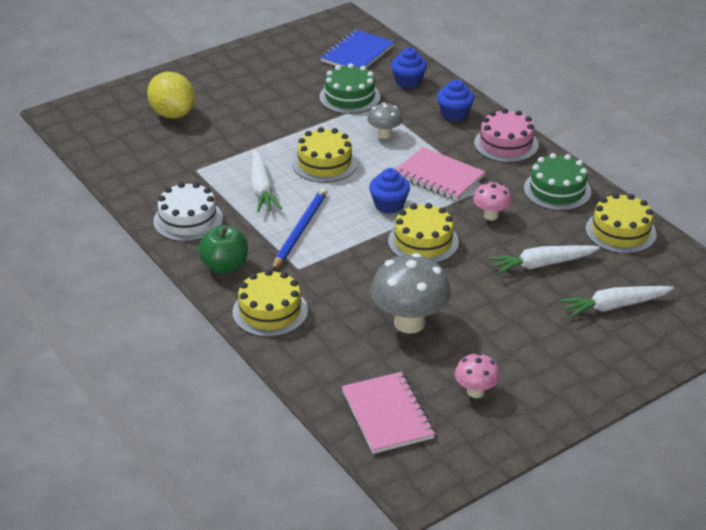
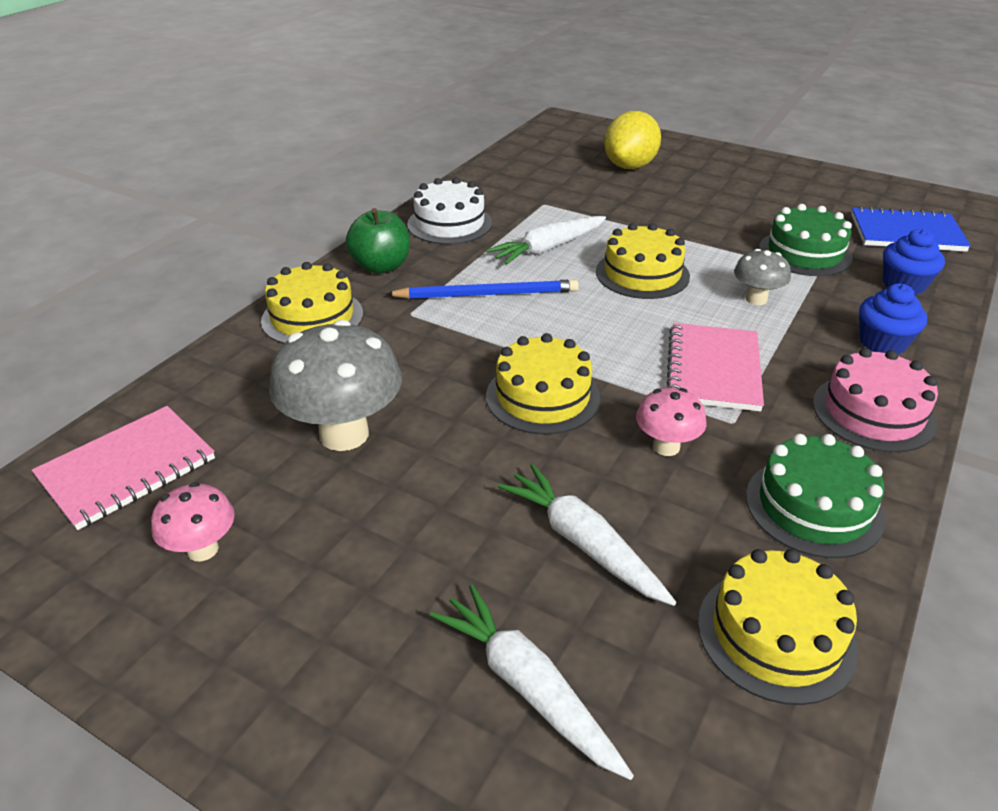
camera: 65 degrees right, 0 degrees up
(389, 205) = (601, 345): blue cupcake -> none

